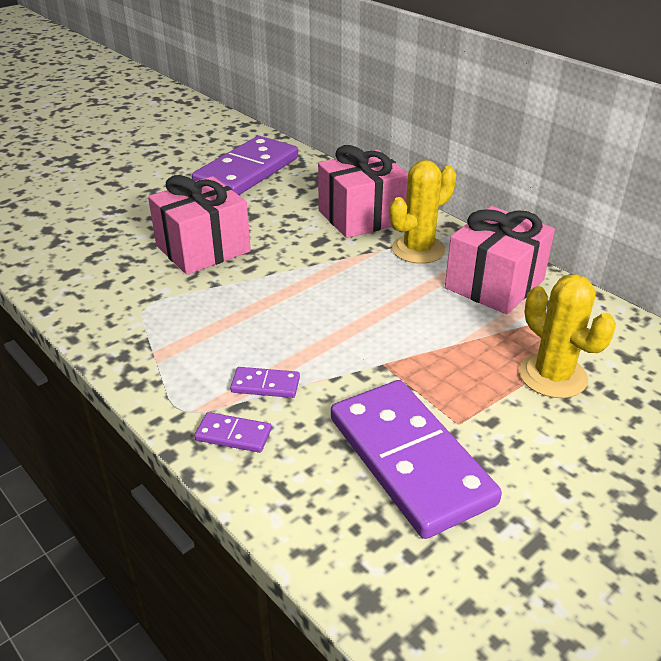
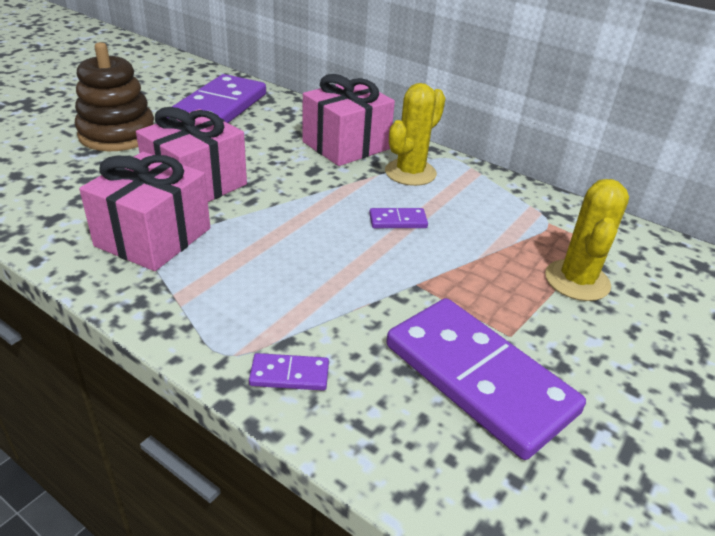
camera: 15 degrees left, 0 degrees up
(145, 194) = (117, 134): none -> brown stacking toy
(265, 385) = (306, 317): purple domino -> purple domino (398, 221)
(494, 284) = (491, 200): pink gift -> pink gift (153, 237)
(552, 376) = (577, 280): yellow cactus -> yellow cactus turned 60 degrees clockwise

